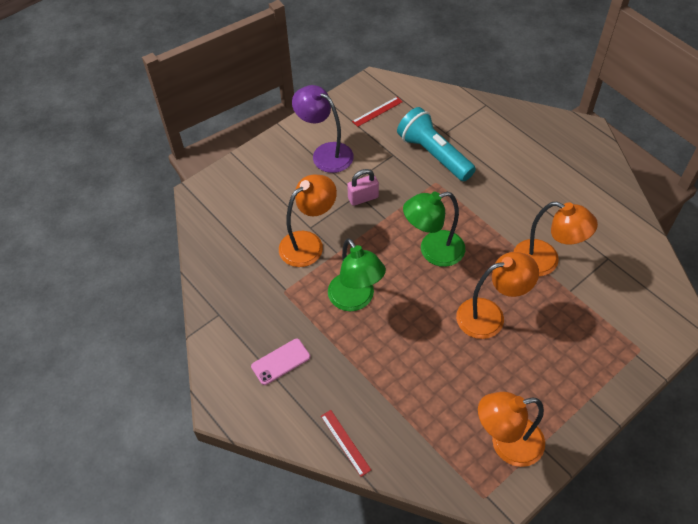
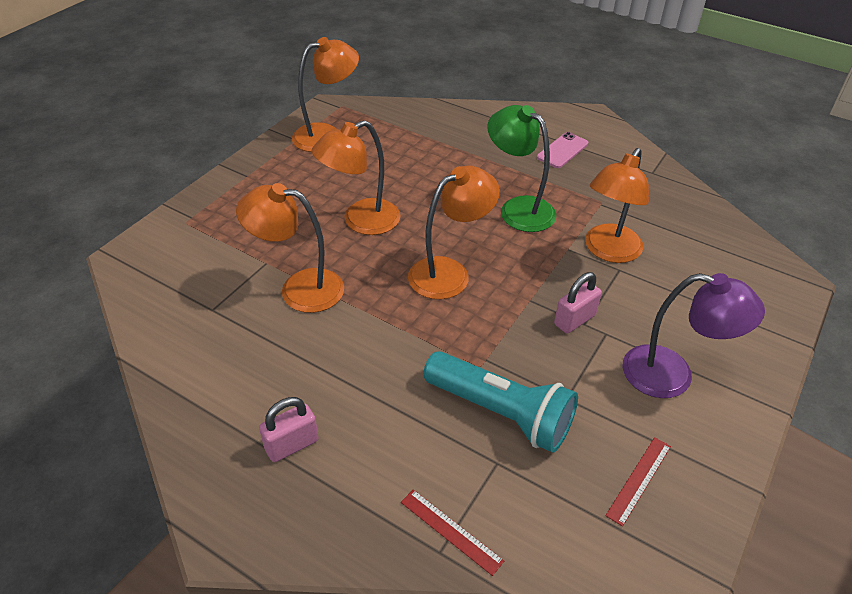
camera: 160 degrees right, 10 degrees down
(345, 442) = (471, 114): red ruler -> red ruler (451, 531)
(433, 251) = (449, 272): green lamp -> orange lamp
(554, 162) = (291, 444): none -> pink padlock

